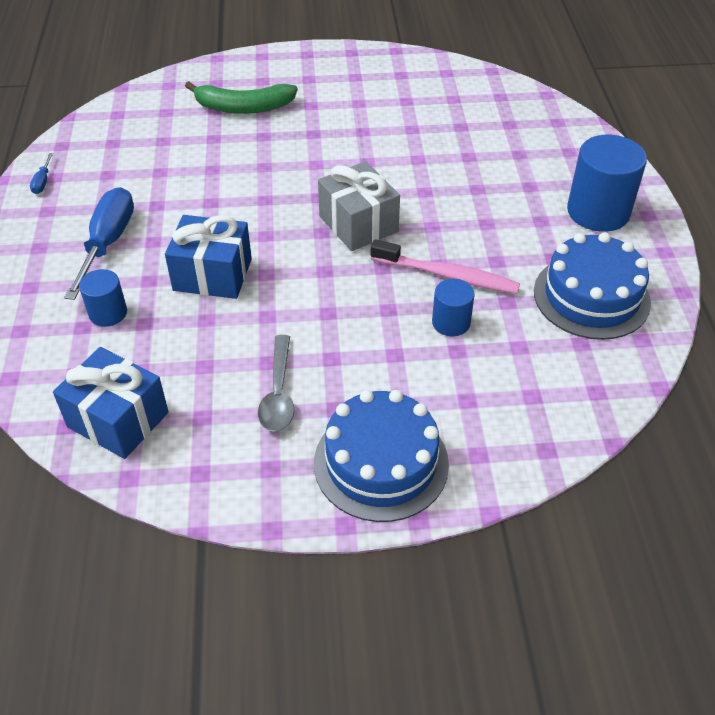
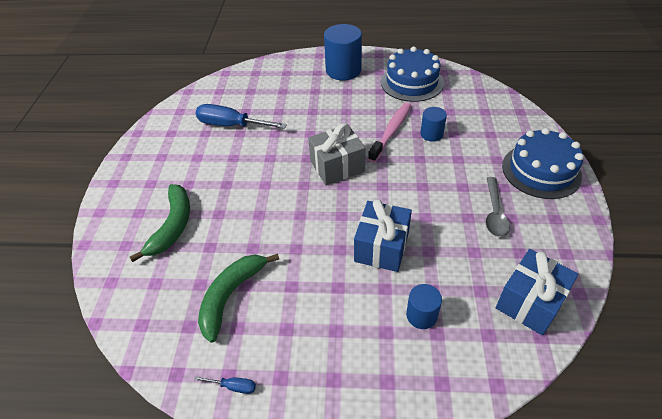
camera: 80 degrees left, 0 degrees up
(108, 243) = (336, 321): blue screwdriver -> blue screwdriver (231, 125)
(146, 164) = (231, 296): none -> green banana
(278, 393) = (494, 213): grey spoon -> grey spoon turned 90 degrees clockwise

